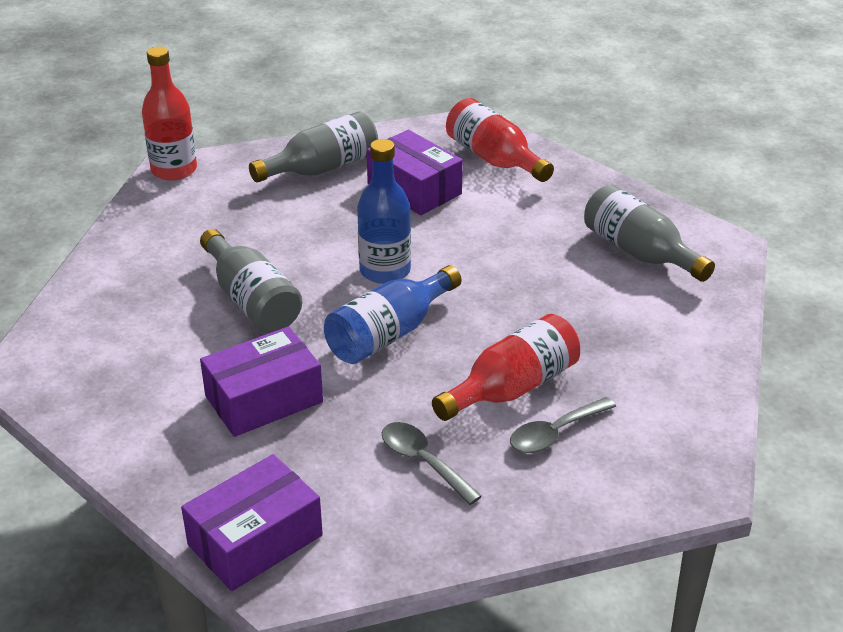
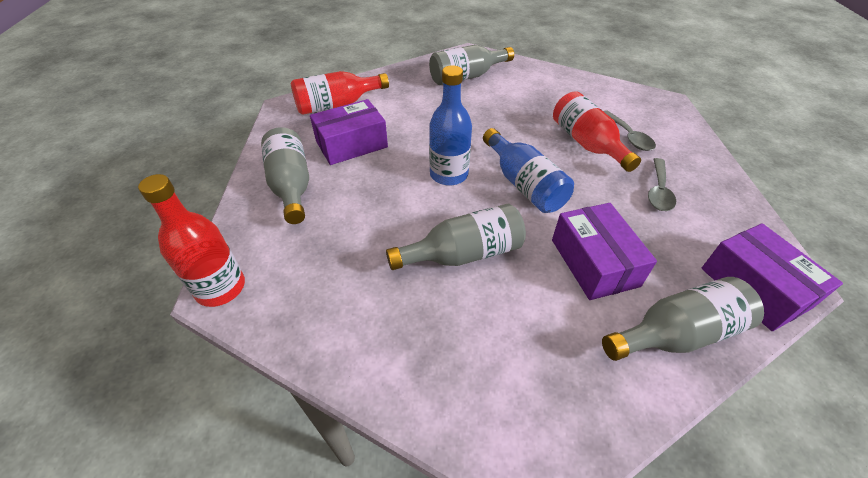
camera: 75 degrees left, 10 degrees up
(171, 463) = (677, 333): none -> grey bottle
(423, 461) = (658, 191): grey spoon -> grey spoon turned 45 degrees counterclockwise

